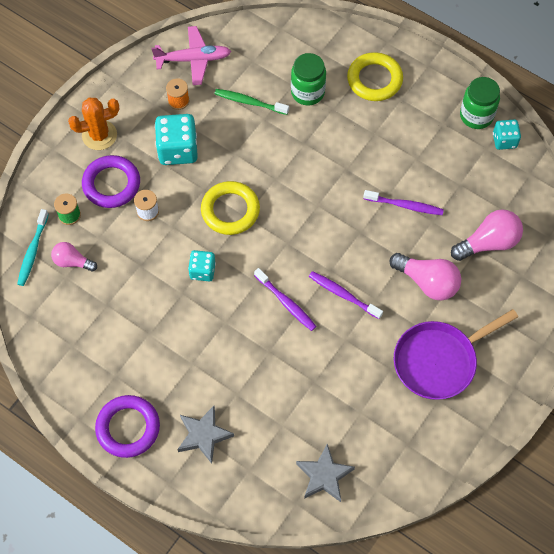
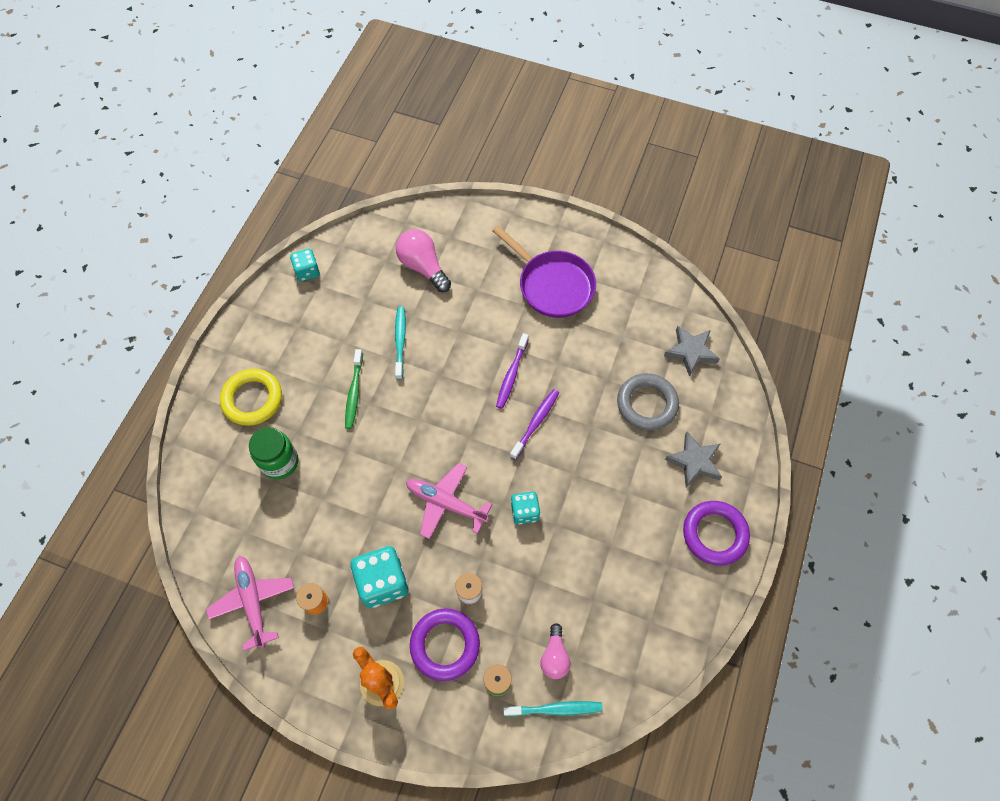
camera: 105 degrees left, 0 degrees up
(230, 210) = (446, 503): yellow ring -> pink plane
(249, 102) = (303, 520): green toothbrush -> green toothbrush (354, 392)
(277, 411) = (647, 404): none -> grey ring
(405, 205) = (400, 341): purple toothbrush -> turquoise toothbrush
(427, 282) = (478, 308): pink light bulb -> none
(476, 116) = (282, 299): green jar -> none

